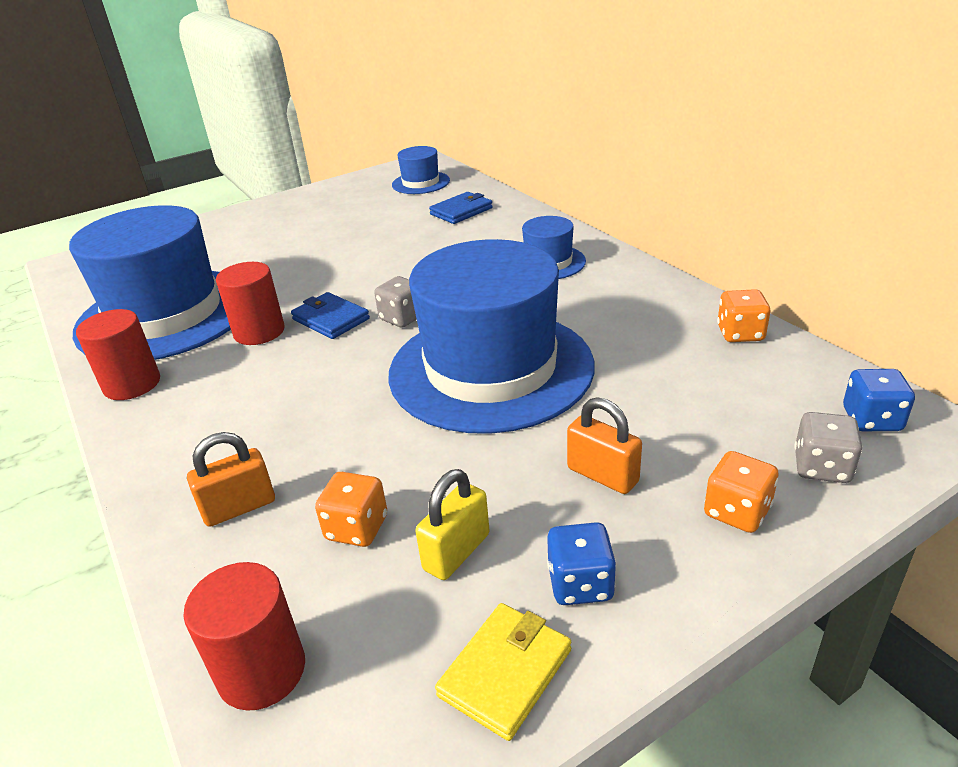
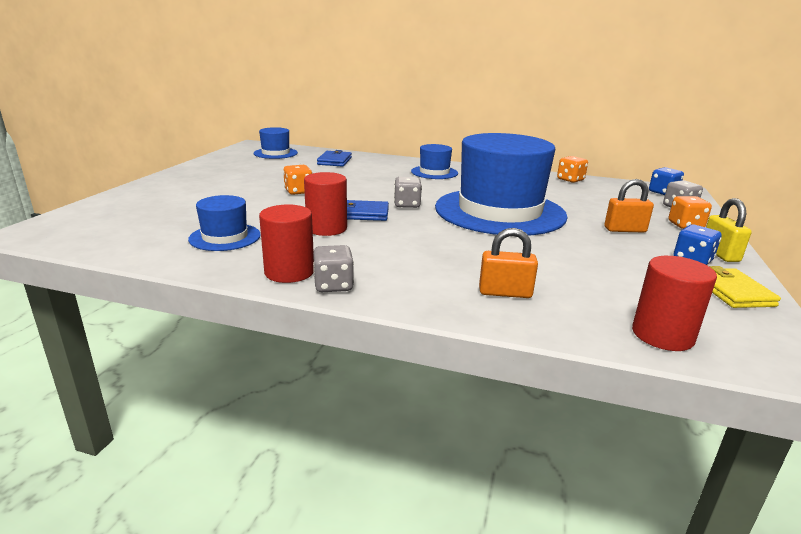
camera: 45 degrees left, 10 degrees down
(131, 418) = (333, 285): none -> grey dice
(165, 314) = (225, 237): blue hat -> blue hat, size x0.45
(239, 507) = (505, 293): orange padlock -> orange padlock turned 75 degrees clockwise
(357, 528) = (578, 277): orange dice -> orange dice (298, 191)
(456, 552) = (634, 268): yellow padlock -> yellow padlock (719, 254)

